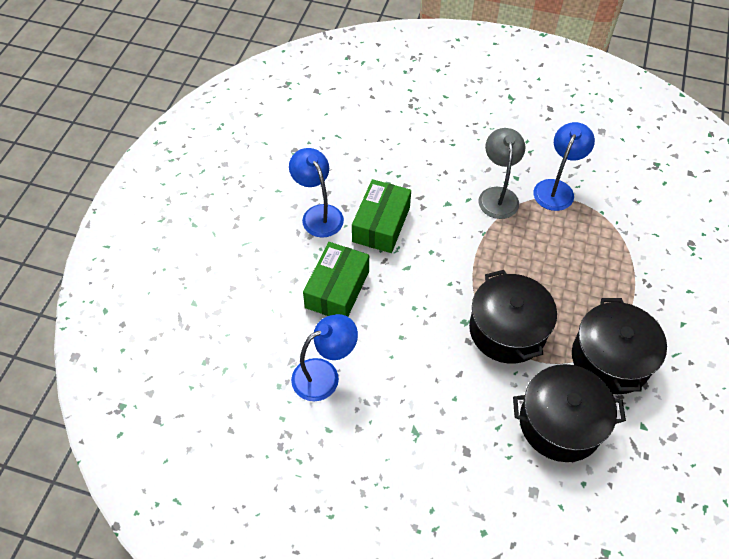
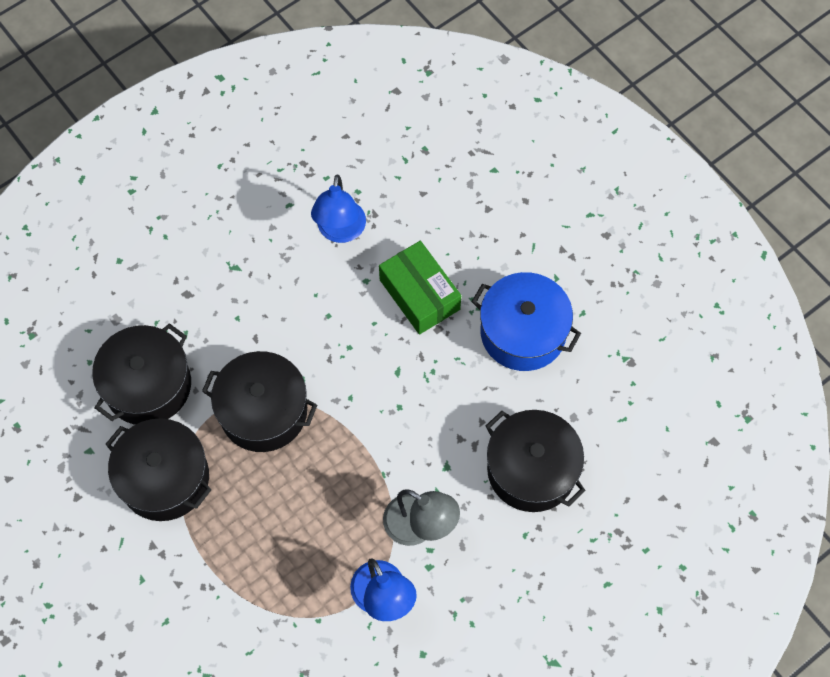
camera: 125 degrees right, 10 degrees up
(318, 214) = (523, 332): blue lamp -> blue pot
(381, 224) = (467, 383): green box -> none
(410, 161) = (531, 469): none -> black pot

